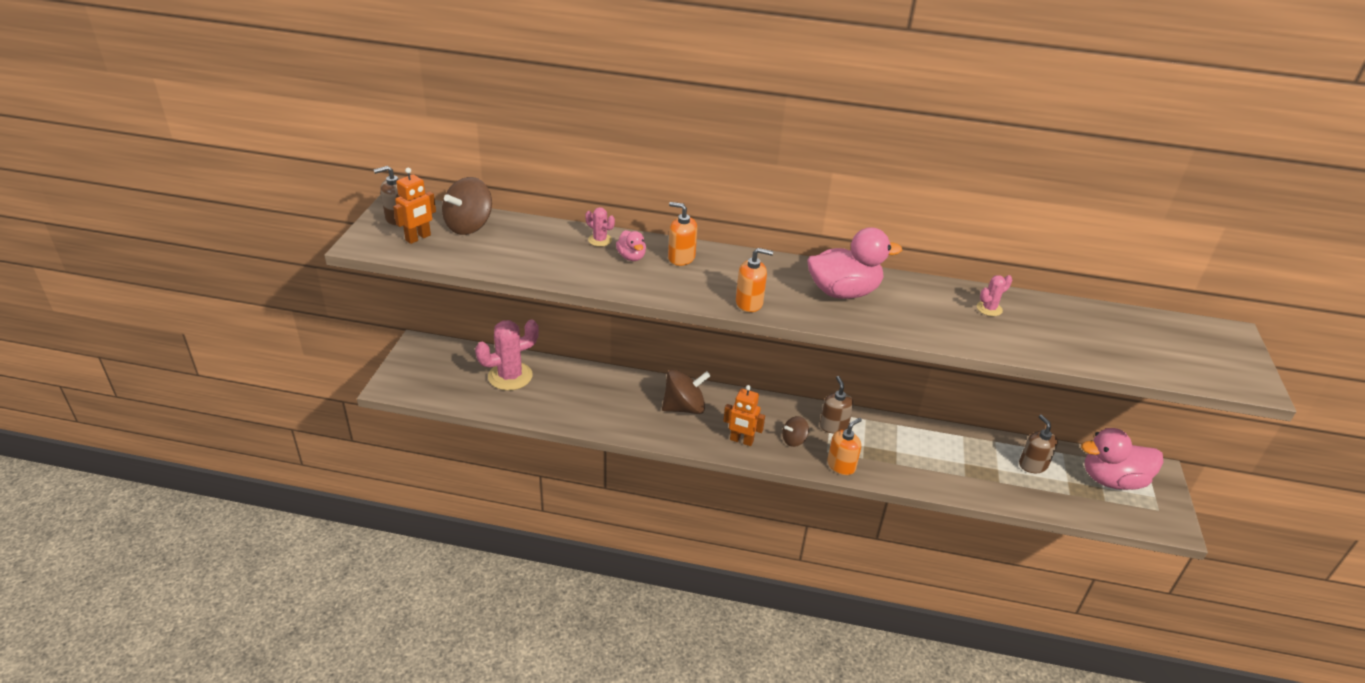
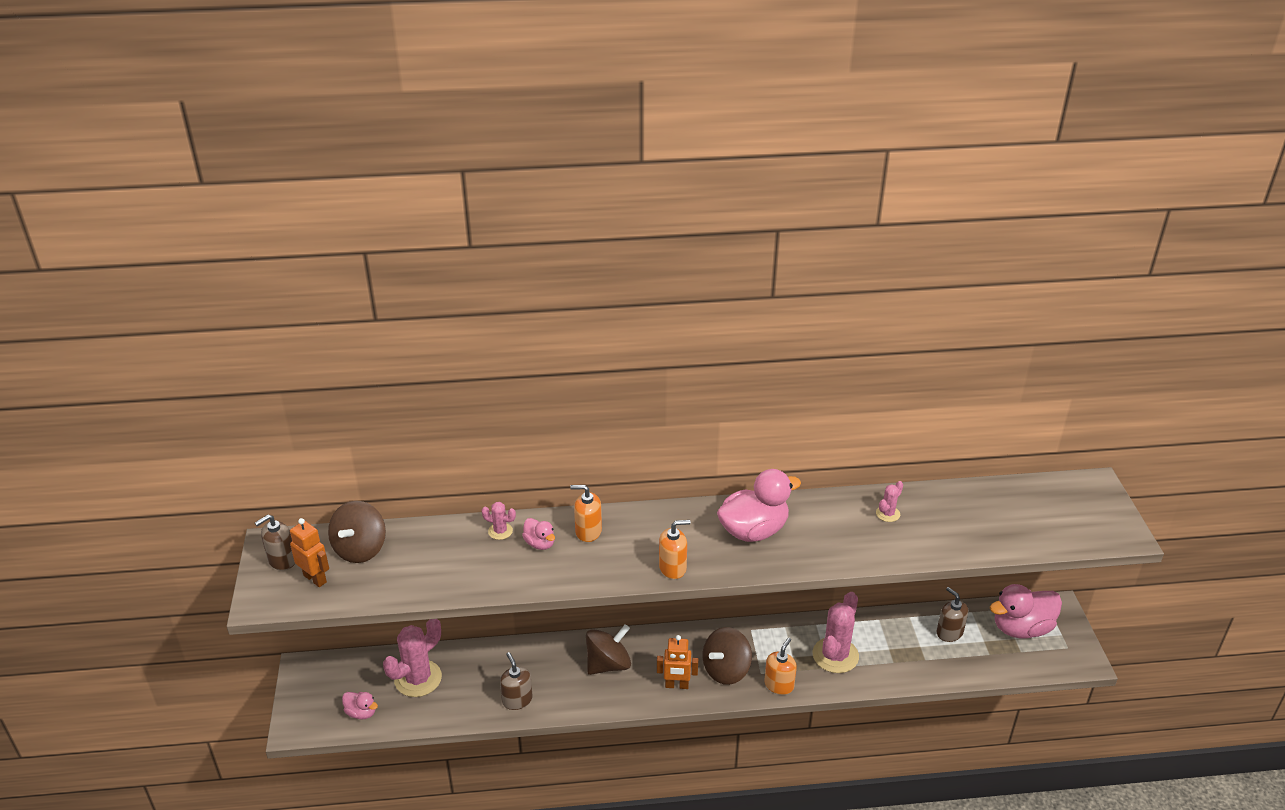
camera: 15 degrees left, 0 degrees up
(418, 238) = (315, 578): orange robot -> orange robot turned 75 degrees counterclockwise
(450, 390) = (361, 713): none -> pink duck
(794, 440) = (726, 670): brown spinning top -> brown spinning top, size x1.78
(833, 426) = (758, 643): brown soap dispenser -> brown soap dispenser (517, 700)
(907, 455) = (835, 655): none -> pink cactus

